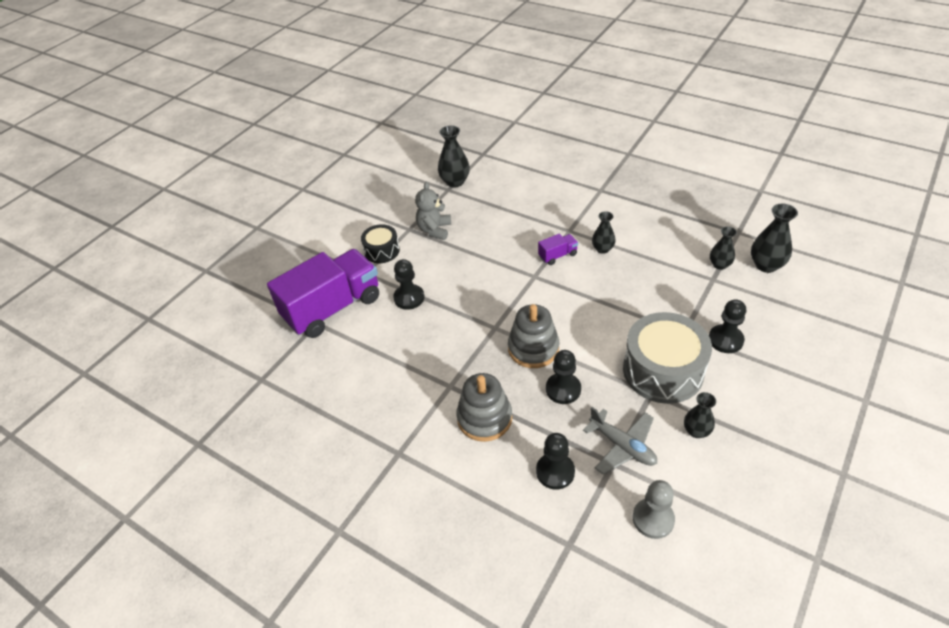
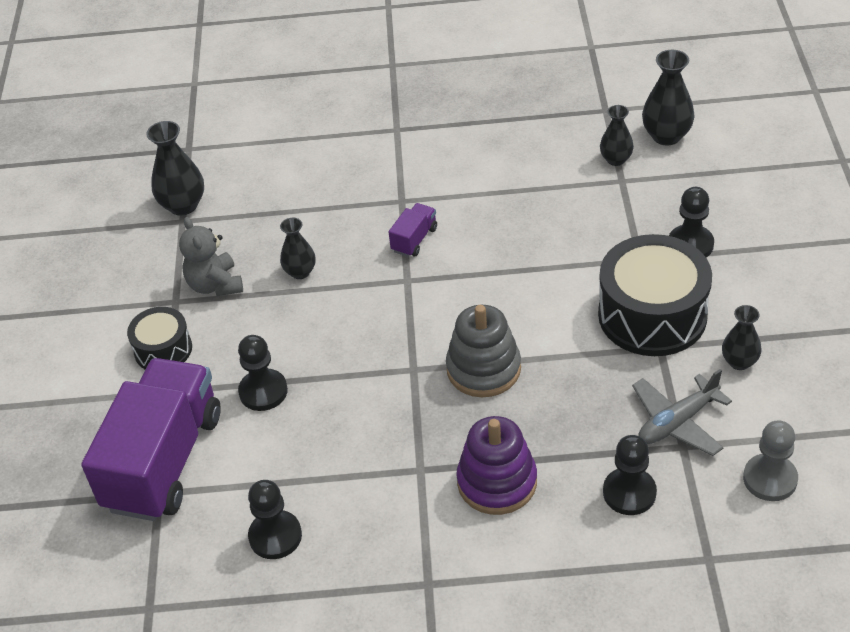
camera: 35 degrees left, 0 degrees up
(484, 418) = (497, 482): grey stacking toy -> purple stacking toy
(563, 389) = (560, 397): black pawn -> black pawn (275, 536)
(602, 249) = (464, 204): black vase -> black vase (300, 272)
(622, 446) = (677, 422): grey plane -> grey plane turned 135 degrees clockwise
(663, 371) = (652, 315): grey drum -> black drum

